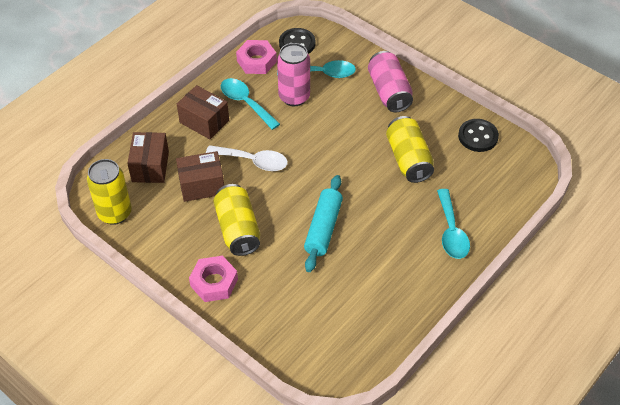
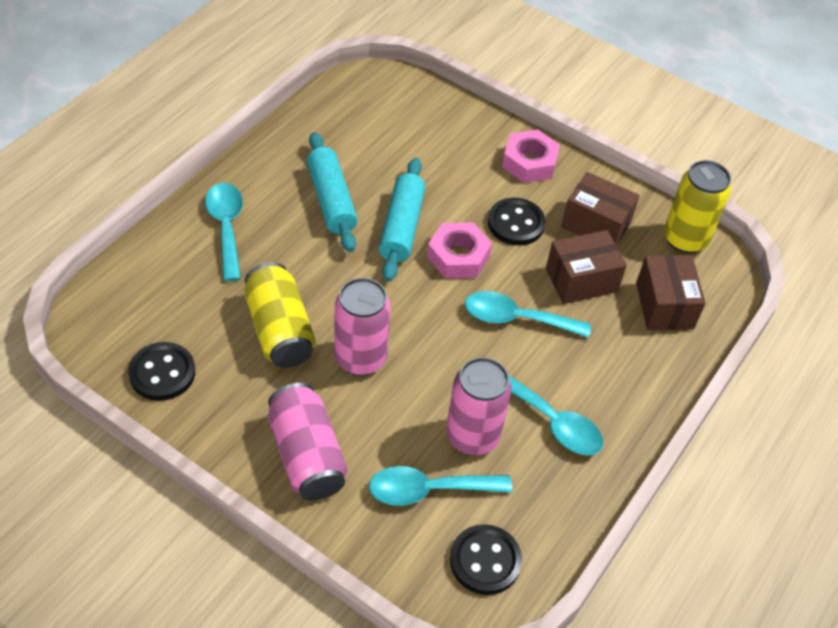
camera: 170 degrees right, 0 degrees up
(204, 121) = (609, 383): brown box -> brown box (595, 225)
(238, 229) = (516, 223): yellow can -> black button
(253, 161) = (517, 318): white spoon -> turquoise spoon
(256, 61) = (553, 513): pink nut -> pink nut (458, 256)
(357, 140) = (360, 358): none -> pink can
(375, 252) = (331, 200): none -> turquoise rolling pin

